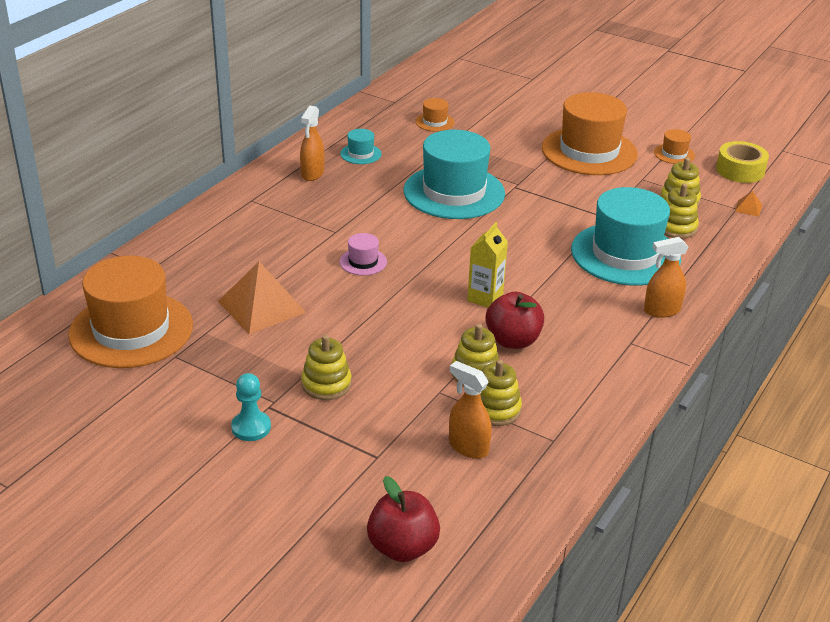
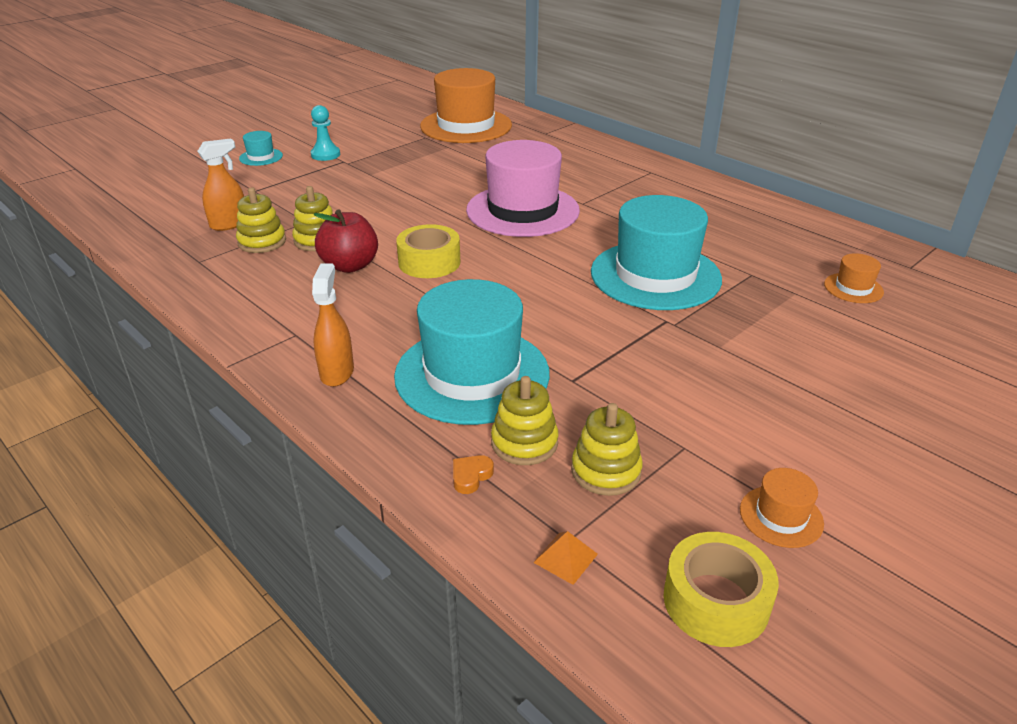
camera: 105 degrees right, 0 degrees up
(261, 307) = (471, 166): orange pyramid -> none
(312, 174) = (703, 202): orange spray bottle -> none
(326, 384) = (352, 181): yellow stacking toy -> none
(360, 154) = (752, 230): turquoise hat -> turquoise hat (261, 157)
(363, 262) = (522, 210): pink hat -> pink hat, size x2.35
(402, 547) = (159, 189): red apple -> none
(485, 298) = (429, 262): yellow carton -> yellow tape
(589, 151) = (779, 410): orange hat -> none
(717, 241) = (471, 476): none -> orange heart

